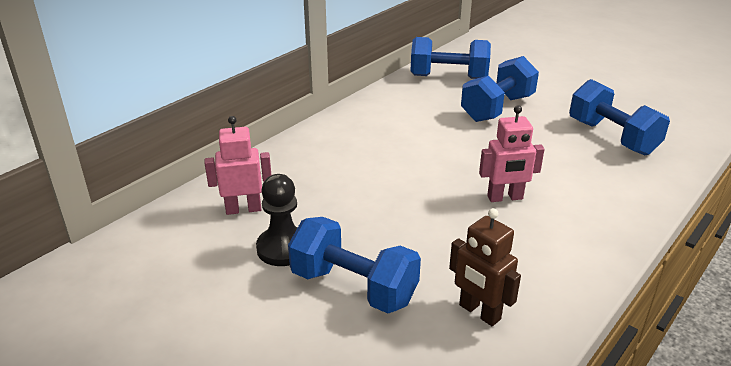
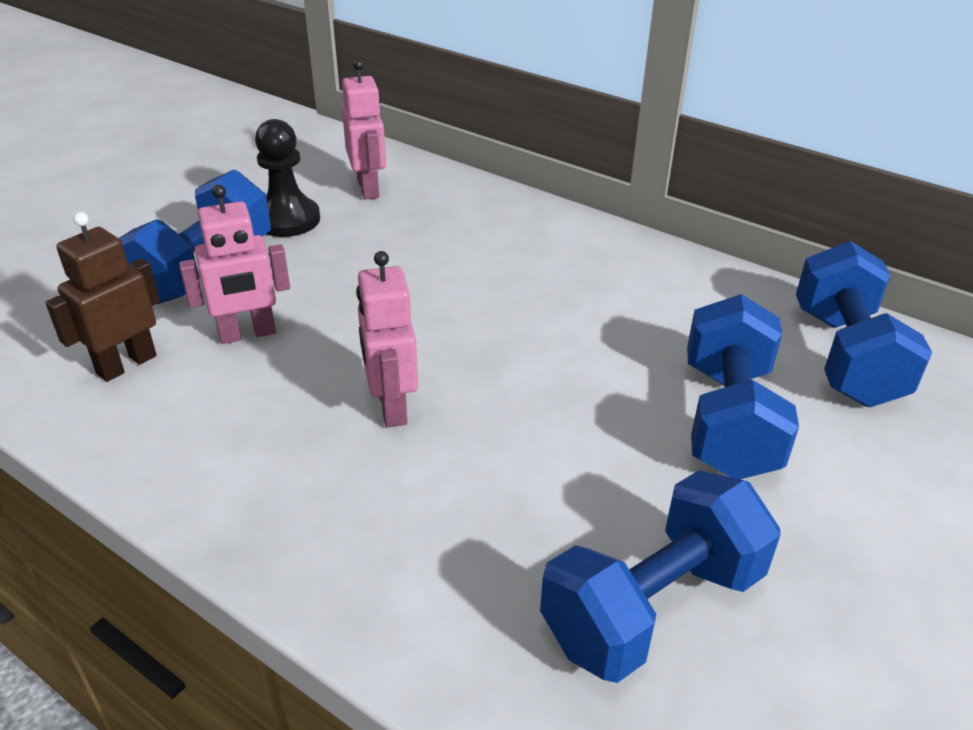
camera: 85 degrees right, 5 degrees up
(440, 257) = (247, 334): none -> pink robot
(497, 108) = (728, 420): blue dumbbell -> blue dumbbell turned 60 degrees clockwise

